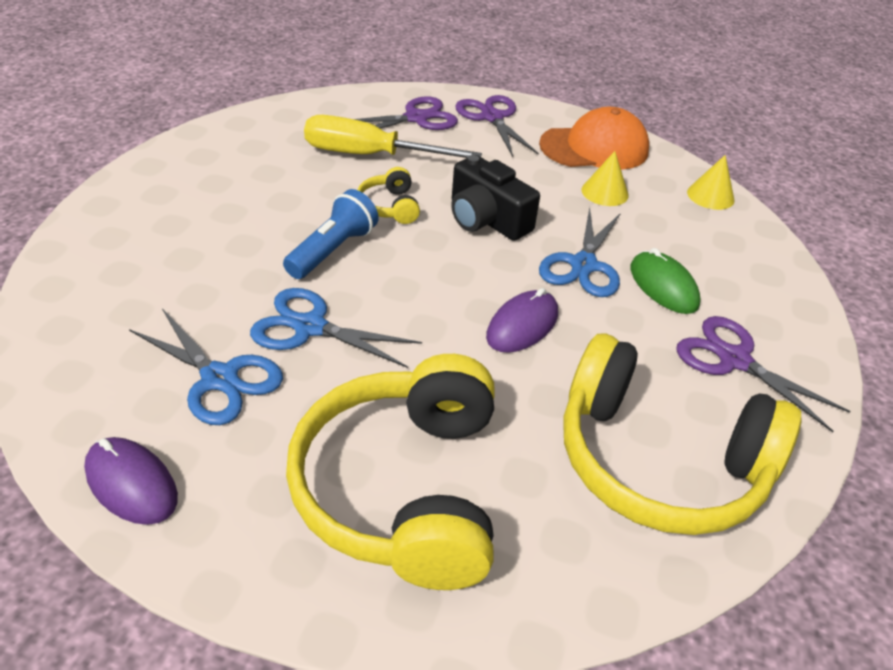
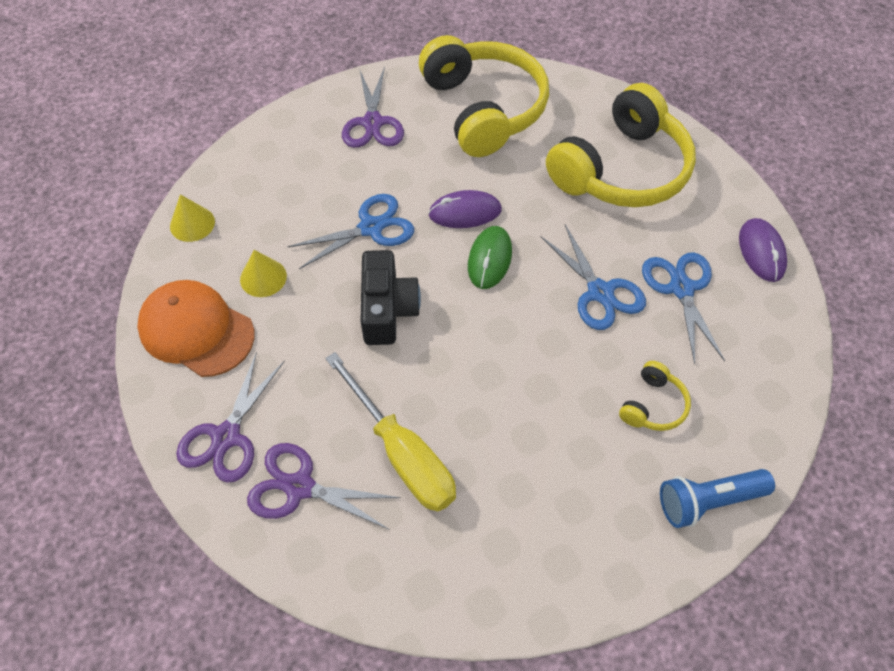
camera: 135 degrees left, 15 degrees up
(333, 250) = (533, 351): blue flashlight -> blue flashlight (708, 501)
(389, 206) = (448, 372): yellow headphones -> yellow headphones (653, 405)
(663, 286) = (342, 183): green mouse -> green mouse (489, 259)

